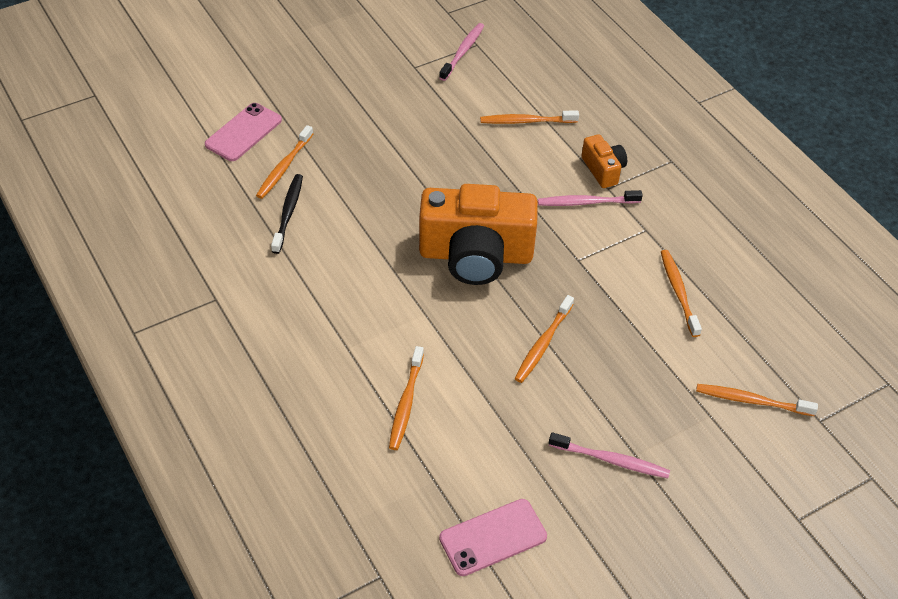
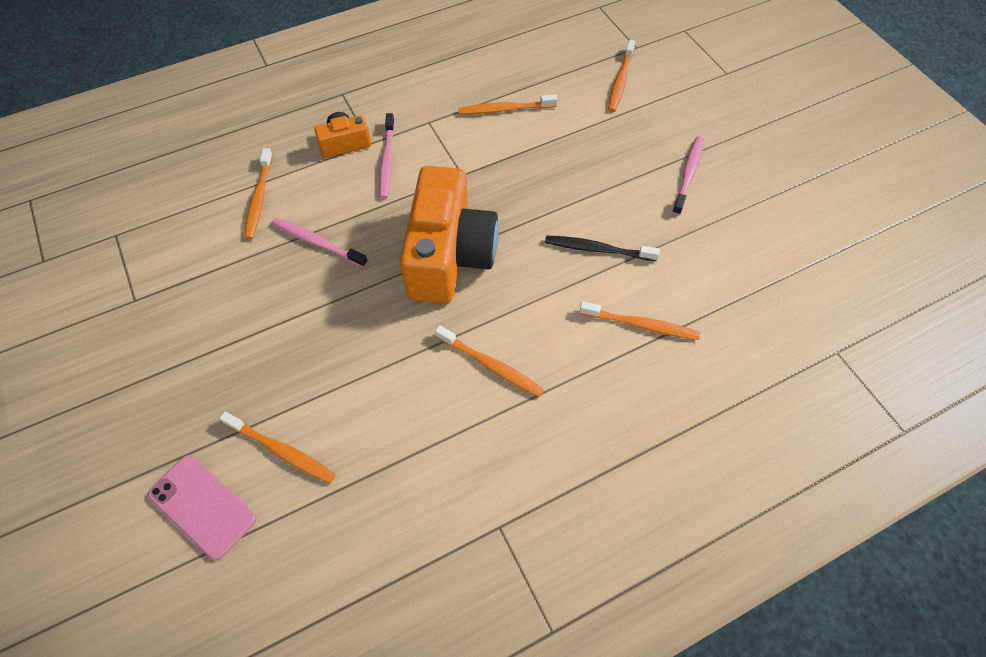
camera: 85 degrees left, 10 degrees up
(288, 212) = (362, 444): black toothbrush -> black toothbrush (597, 249)
(463, 51) = (123, 249): pink toothbrush -> pink toothbrush (317, 242)
(493, 537) = (779, 262): pink phone -> none
(543, 344) = (565, 210): orange toothbrush -> orange toothbrush (491, 366)

